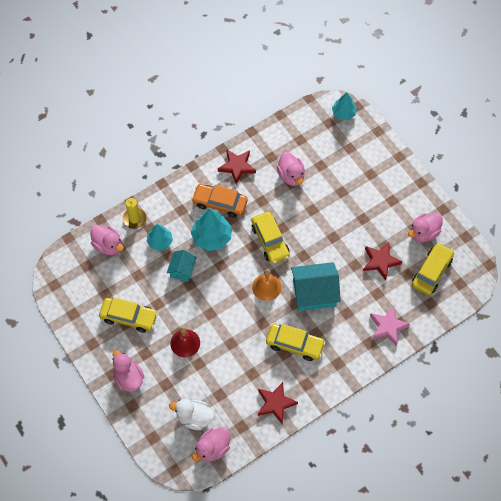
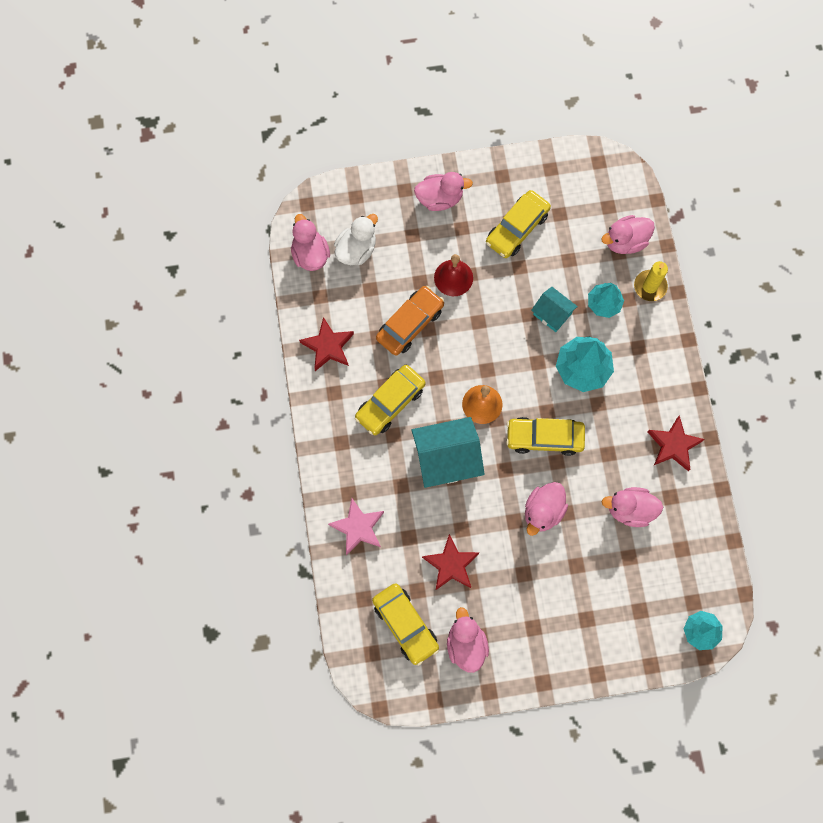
camera: 115 degrees right, 10 degrees up
(220, 203) = (627, 399): orange car -> orange car (410, 324)
(314, 293) = (446, 458): turquoise house -> turquoise house turned 60 degrees clockwise
(318, 223) = (543, 511): none -> pink duck

